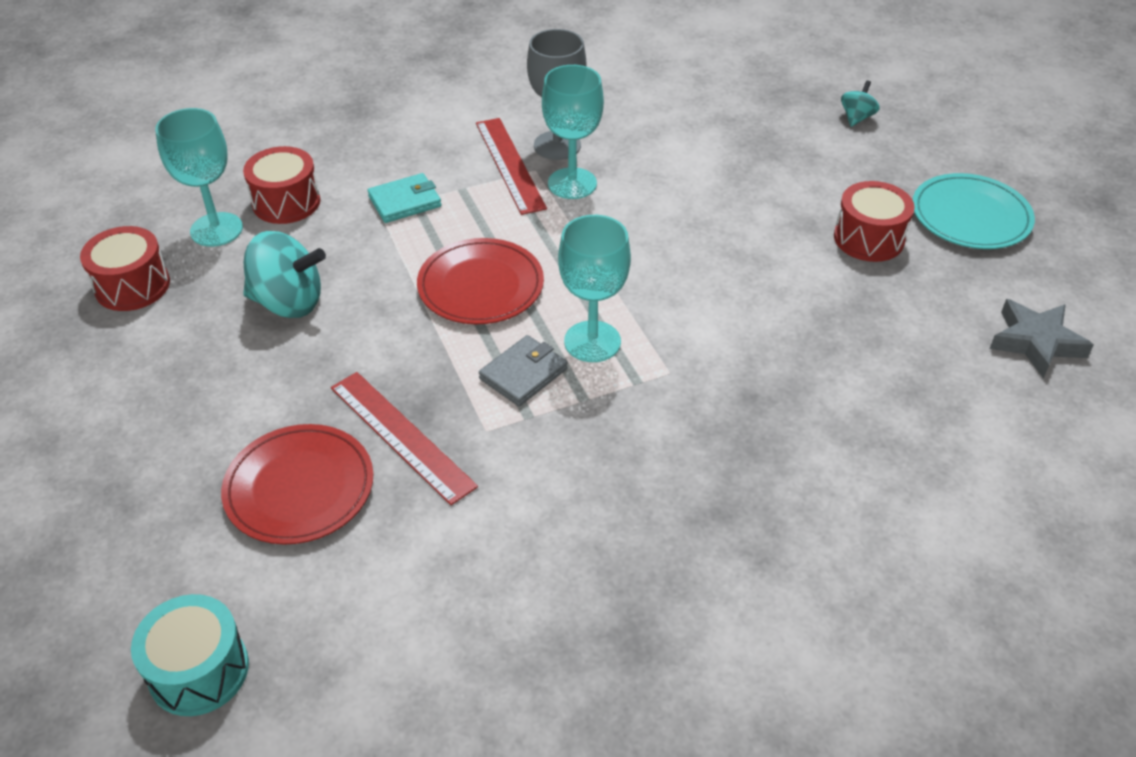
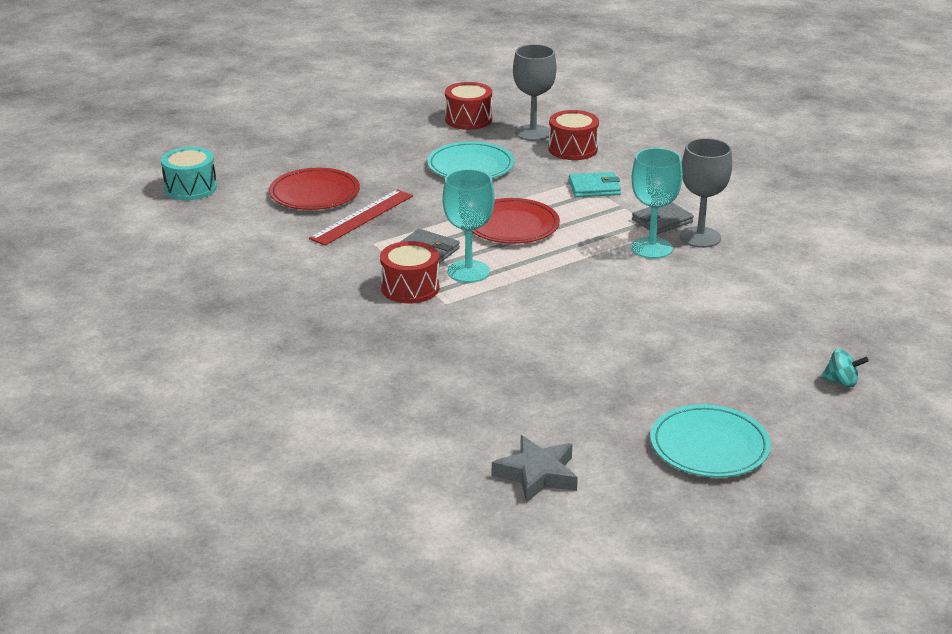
camera: 80 degrees right, 15 degrees down
(216, 229) = (533, 133): turquoise goblet -> grey goblet
(288, 302) = (470, 166): turquoise spinning top -> turquoise plate
(405, 201) = (594, 188): turquoise wallet -> turquoise wallet turned 60 degrees counterclockwise
(509, 165) = (662, 221): red ruler -> grey wallet
(868, 238) = (646, 388): red drum -> red drum (410, 288)

